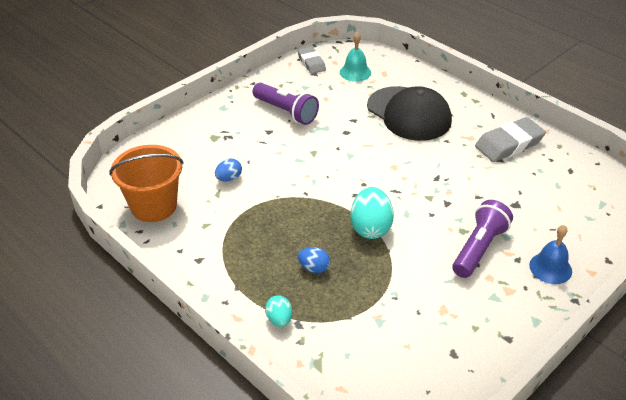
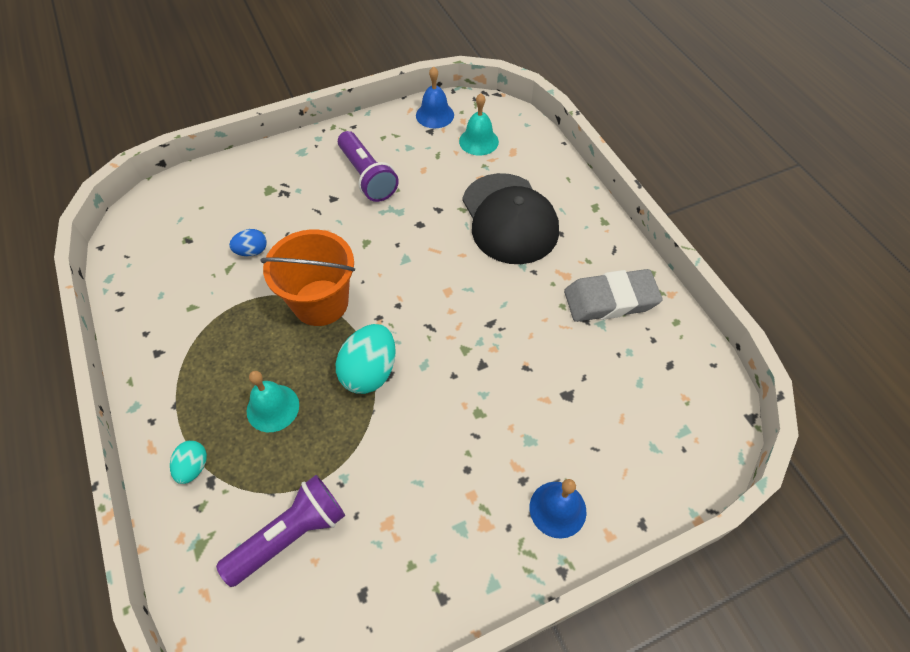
camera: 20 degrees right, 15 degrees up
(154, 206) = (153, 264): orange bucket -> orange bucket (320, 302)
(311, 63) = (435, 115): grey eraser -> blue bell
(314, 268) = (273, 408): blue egg -> turquoise bell
(479, 248) = (483, 447): purple flashlight -> purple flashlight (290, 535)

